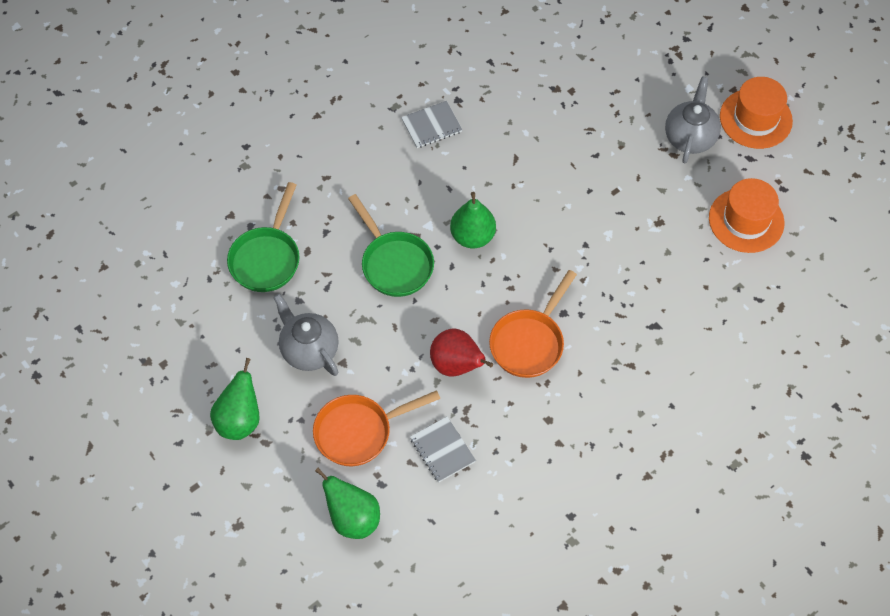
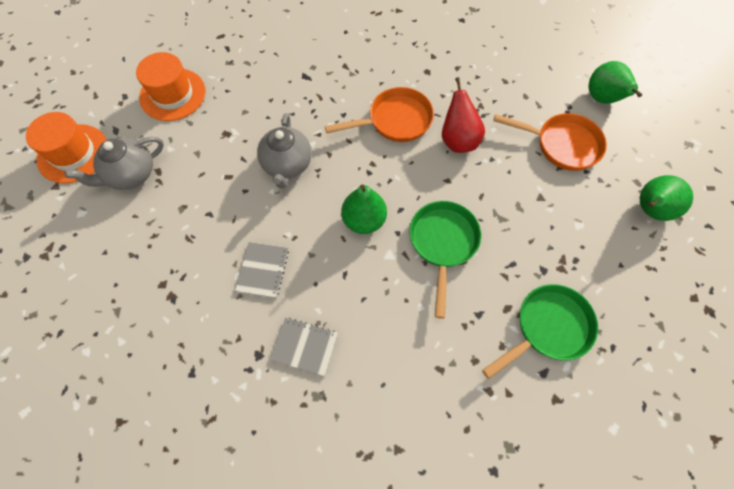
camera: 140 degrees left, 5 degrees up
(309, 350) = (561, 224): grey teapot -> grey teapot (287, 165)
(442, 450) = (511, 98): grey notebook -> grey notebook (263, 270)

